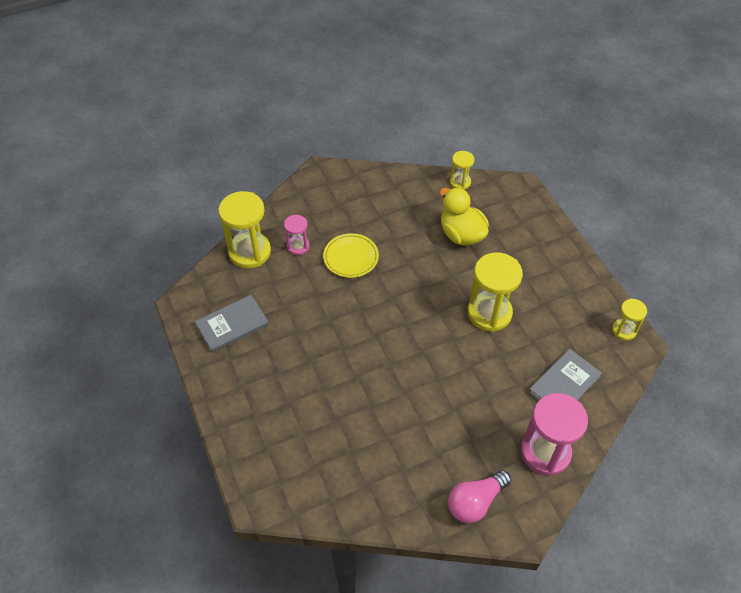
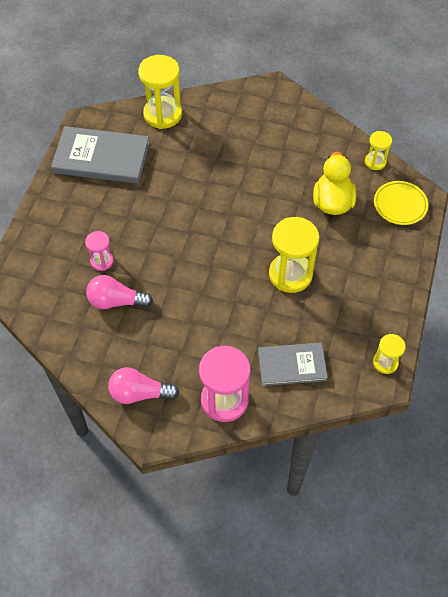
camera: 40 degrees right, 5 degrees up
(232, 325) = (101, 157): grey book -> grey book, size x1.57
(298, 246) = (200, 132): pink hourglass -> pink hourglass (102, 261)
(351, 257) = (229, 165): yellow plate -> yellow plate (400, 205)
(375, 440) = (116, 301): none -> pink light bulb

